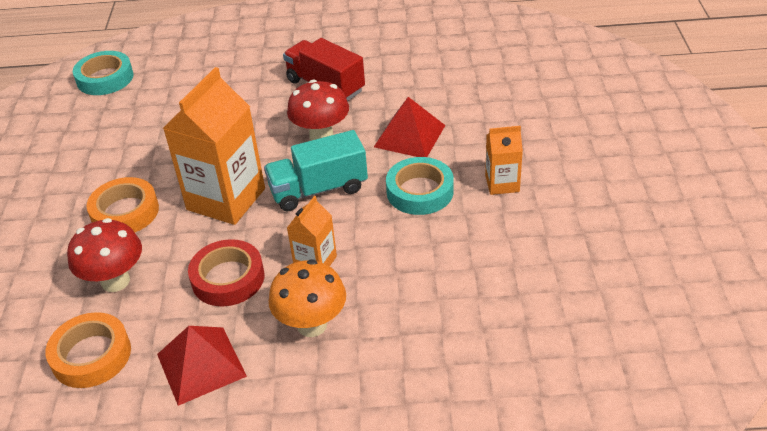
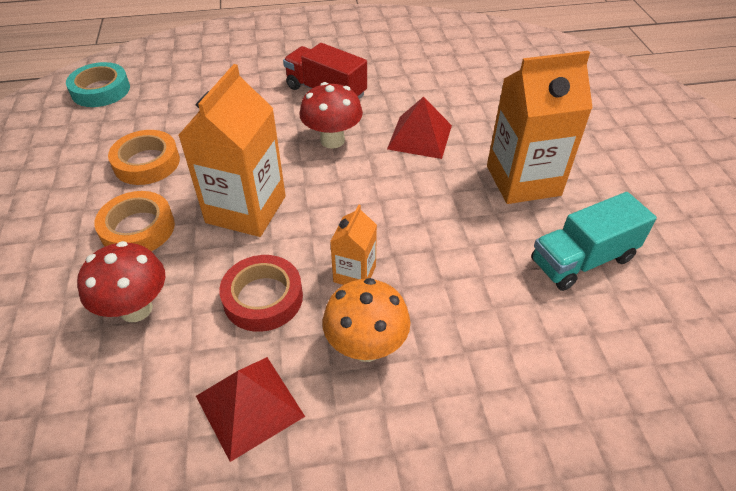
camera: 10 degrees left, 5 degrees up
(91, 355) = (117, 403): orange tape -> orange tape (147, 163)
(318, 189) = (341, 195): turquoise truck -> turquoise truck (582, 260)
(420, 191) = (444, 192): turquoise tape -> none
(502, 183) = (523, 180): orange carton -> orange carton, size x1.97

